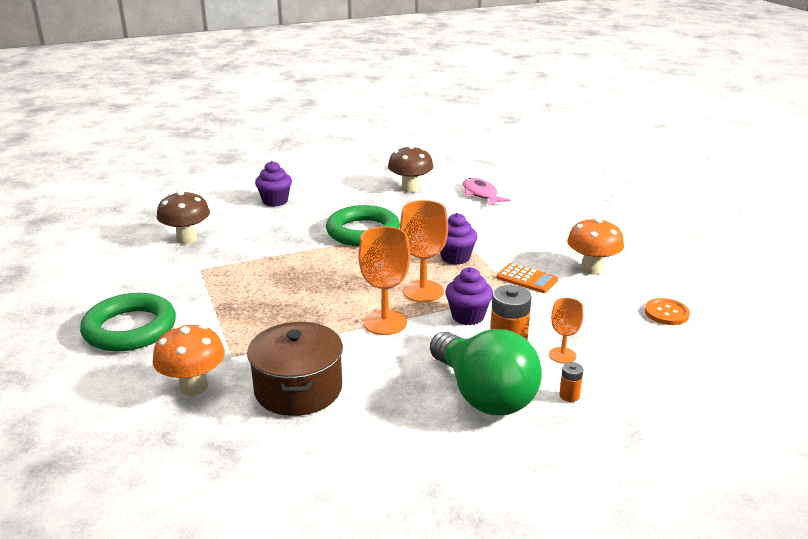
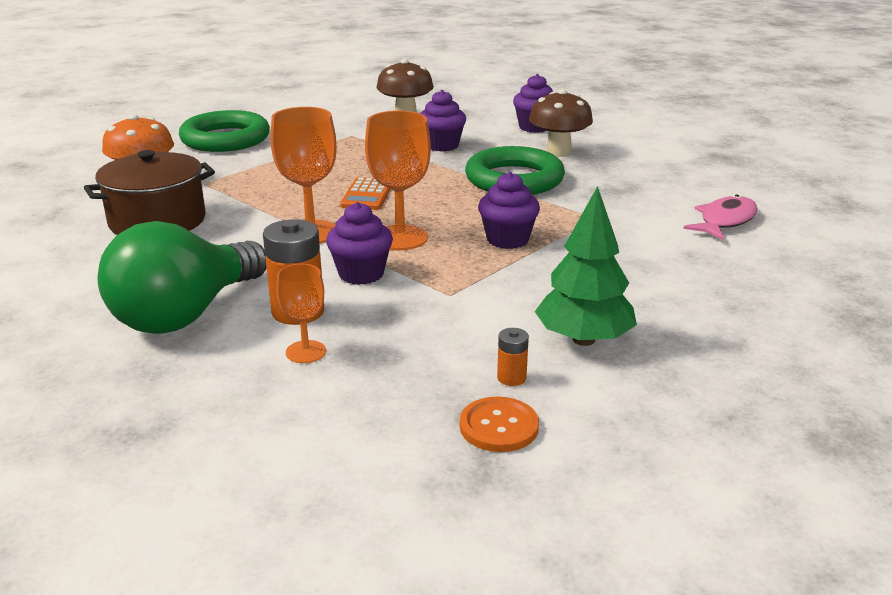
camera: 65 degrees right, 0 degrees up
(270, 240) = (442, 145): none -> purple cupcake
(410, 189) = (671, 178): brown mushroom -> brown mushroom (558, 152)
(527, 279) = (497, 295): orange calculator -> orange calculator (367, 195)
(569, 396) = (207, 371): orange battery -> orange battery (511, 378)
(592, 269) = (583, 339): orange mushroom -> green tree

